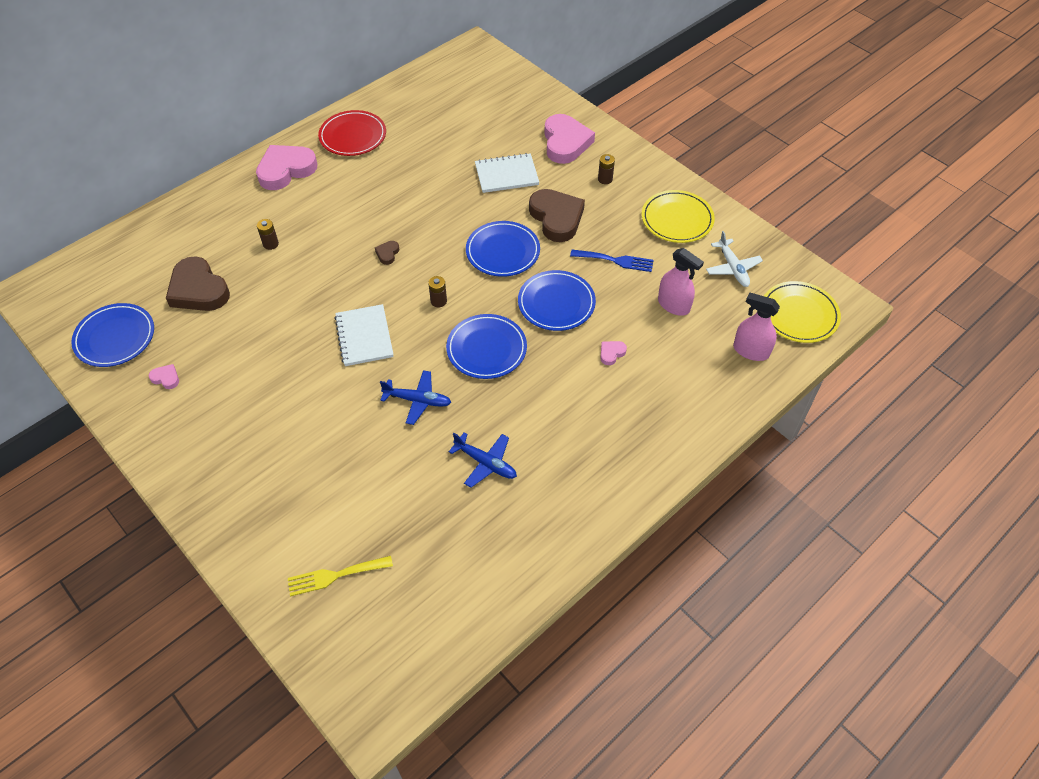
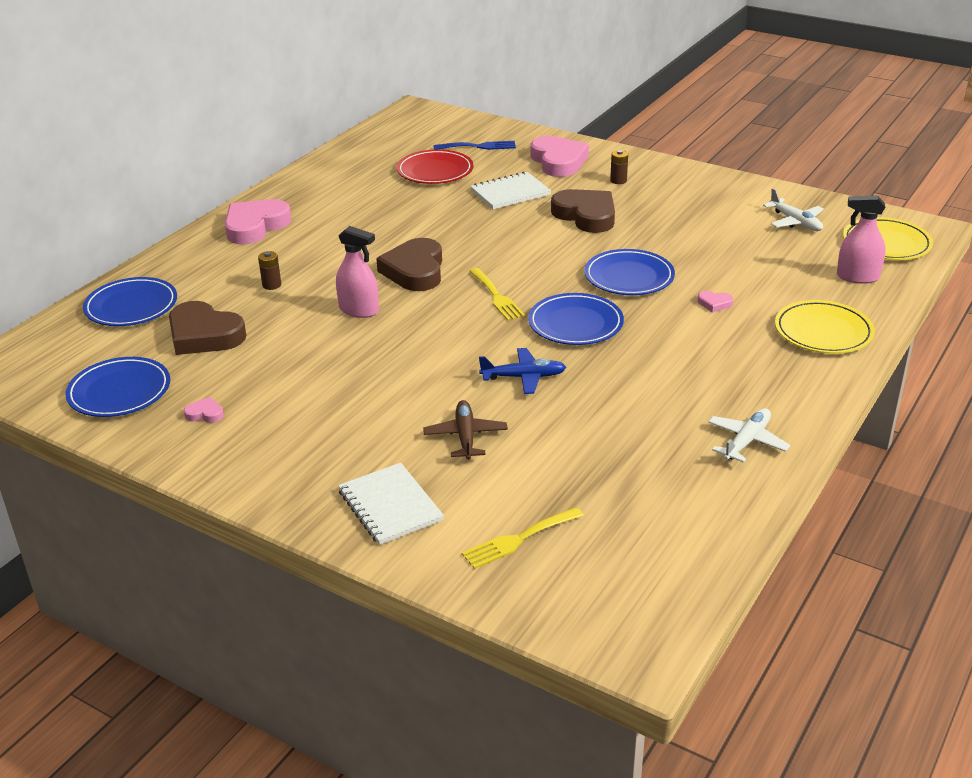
camera: 15 degrees left, 20 degrees down
(344, 455) = (465, 436): none -> brown plane
(353, 136) = (318, 190): red plate -> red plate (435, 171)
(364, 336) = (428, 338): white notebook -> white notebook (390, 506)
(387, 254) = (415, 271): brown heart -> brown heart, size x2.37
(438, 301) = (497, 297): brown battery -> yellow fork
(485, 463) = (634, 412): blue plane -> none
(503, 251) = (544, 249): blue plate -> blue plate (131, 306)
(558, 520) = (746, 441): none -> white plane
(611, 353) = (714, 303): pink heart -> pink heart turned 105 degrees counterclockwise
(616, 260) = (671, 236): blue fork -> blue fork (479, 146)
(673, 305) = (754, 258): pink spray bottle -> pink spray bottle (359, 310)
(677, 219) = (713, 197): yellow plate -> yellow plate (823, 332)

